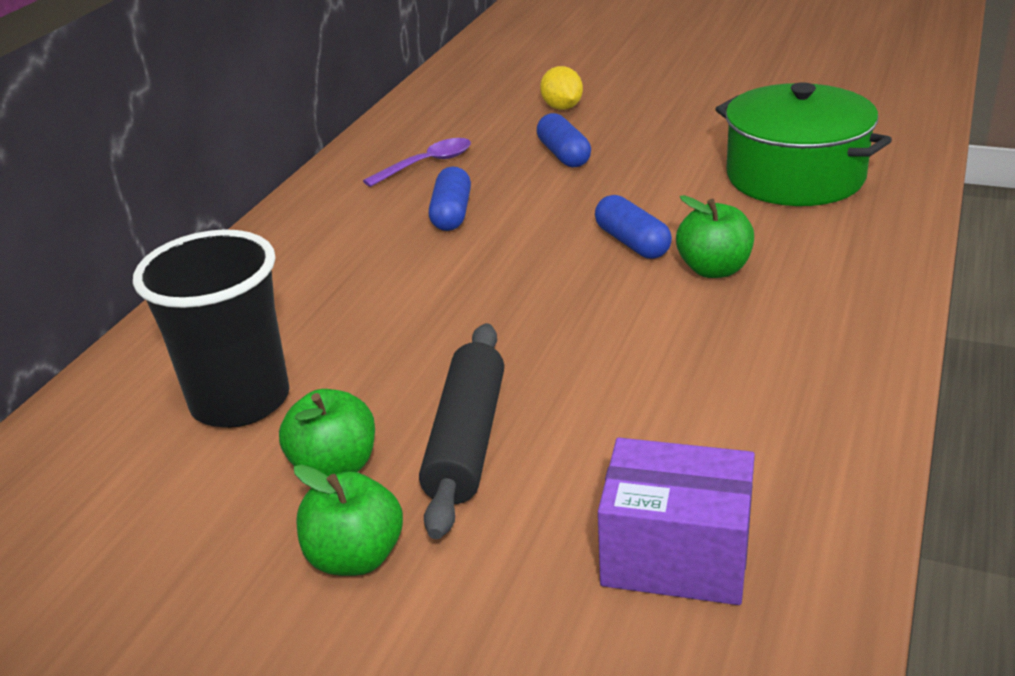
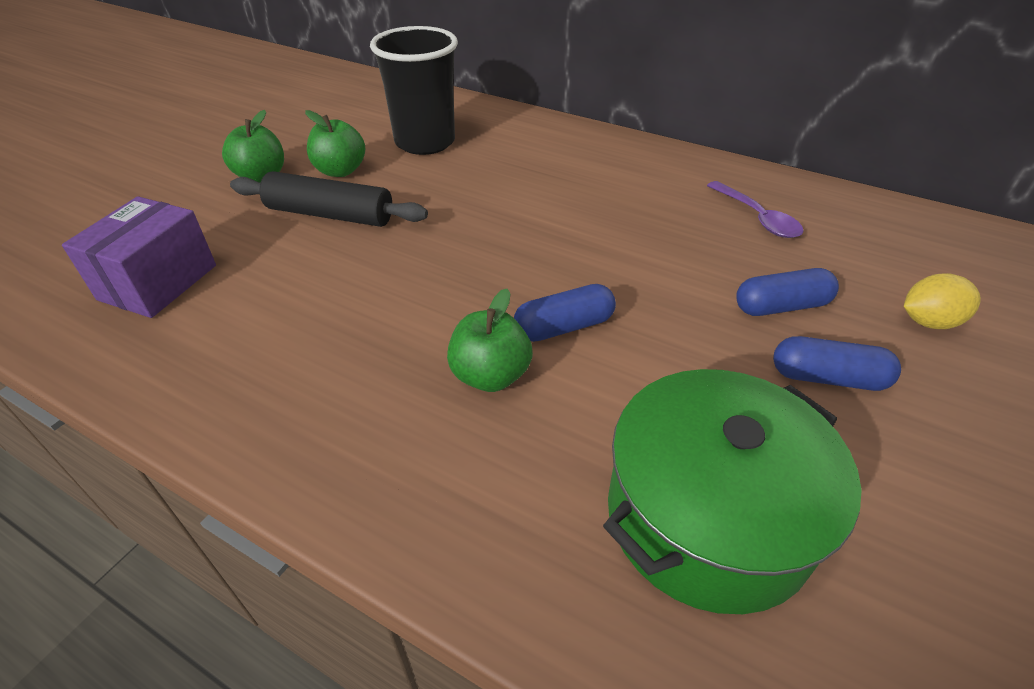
camera: 95 degrees right, 10 degrees up
(451, 214) = (650, 226): blue capsule -> blue capsule (827, 378)

